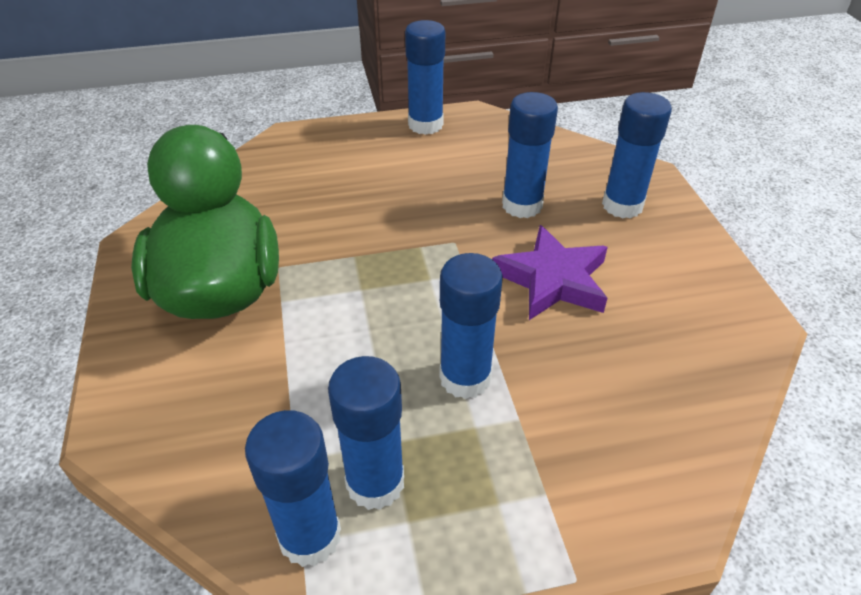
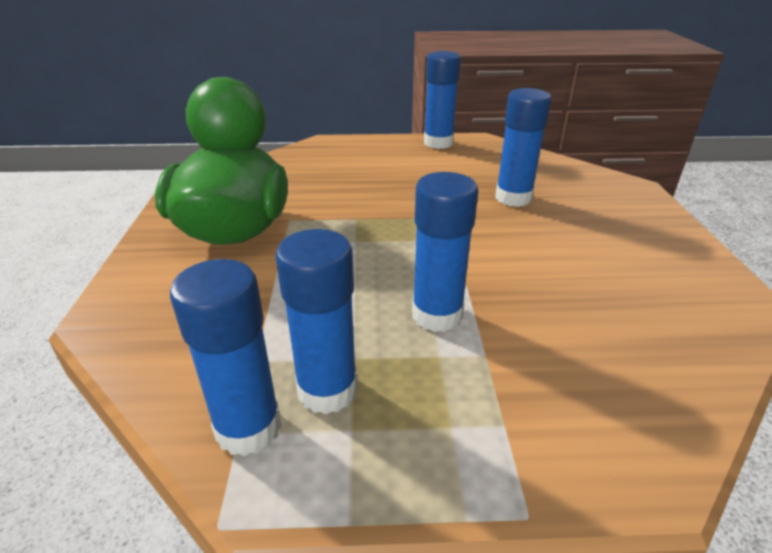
camera: 10 degrees right, 10 degrees down
(553, 280) = (535, 251): purple star -> none
(622, 205) = (607, 205): blue glue stick -> none

